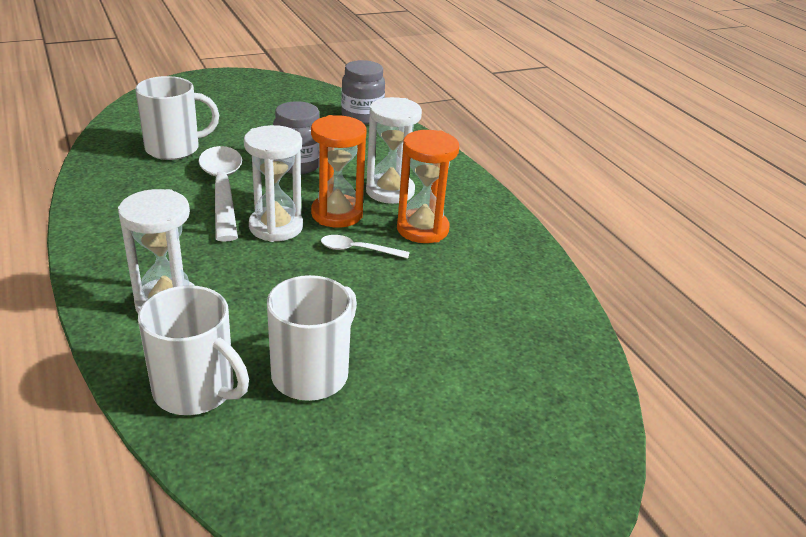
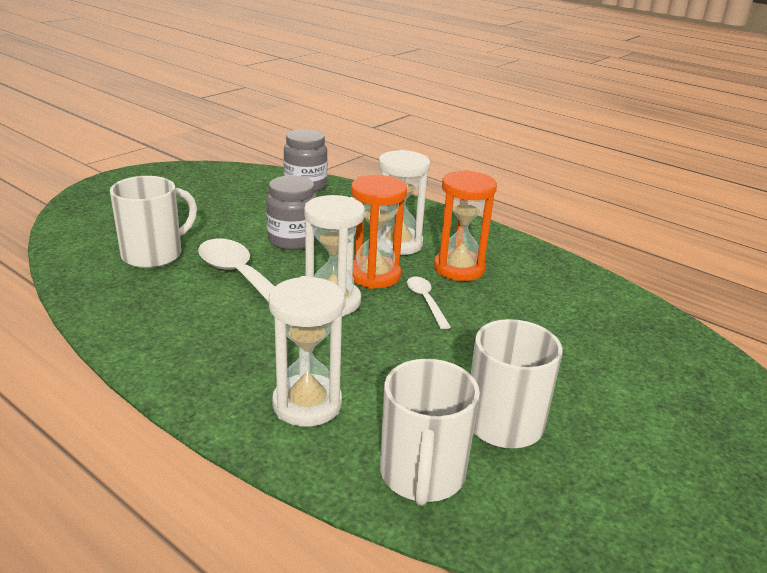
camera: 25 degrees left, 5 degrees down
(196, 390) = (422, 475): white mug -> white mug turned 90 degrees clockwise
(358, 250) = (426, 301): white spoon -> white spoon turned 90 degrees clockwise

